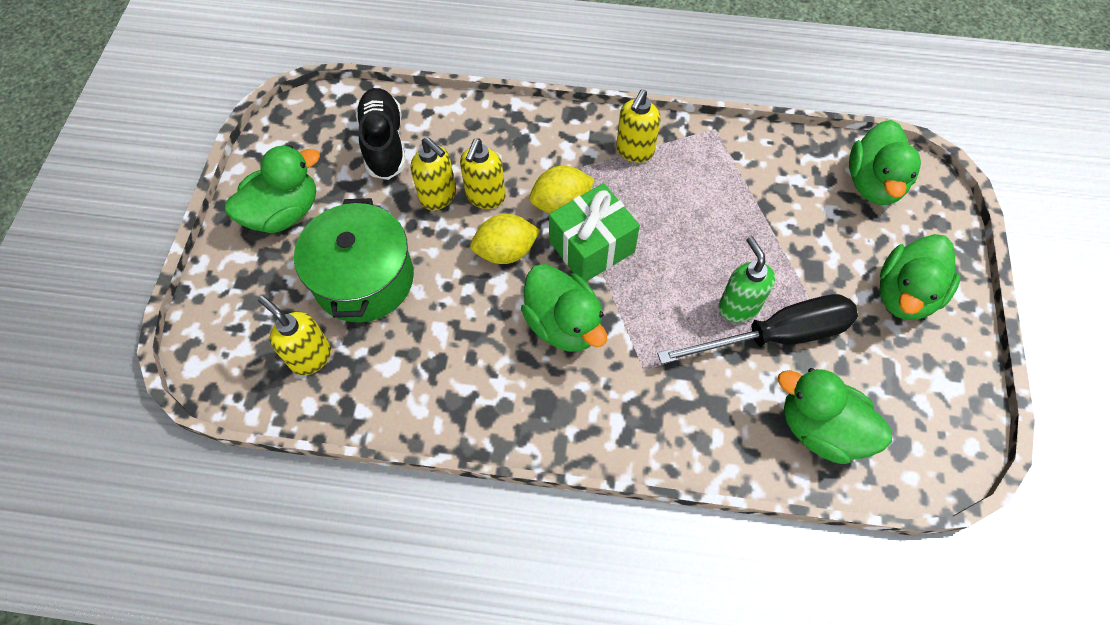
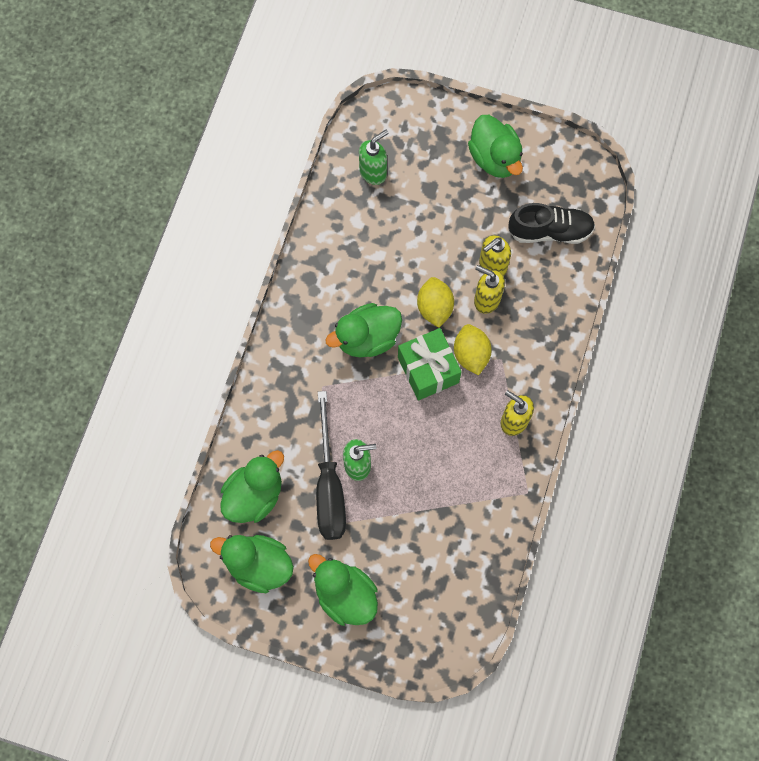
camera: 100 degrees right, 10 degrees up
(310, 357) = (373, 172): yellow soap dispenser -> green soap dispenser
(364, 279) = (428, 209): green pot -> none
(873, 183) = (451, 608): green duck -> green duck (259, 565)

